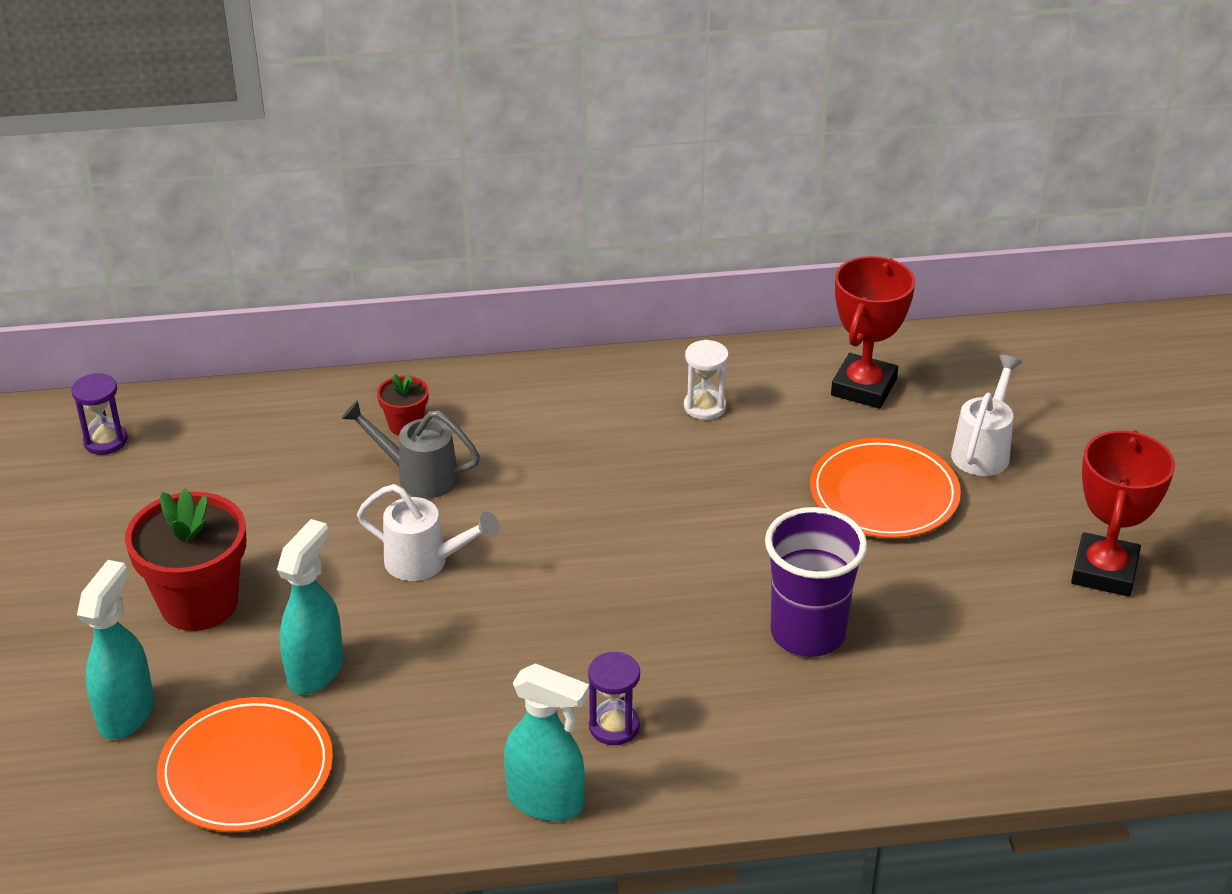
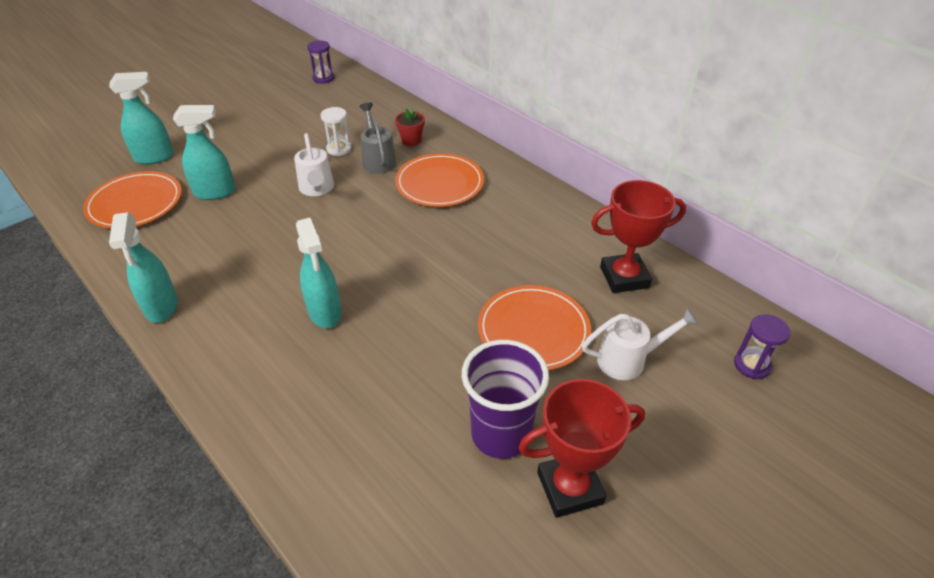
camera: 55 degrees right, 5 degrees up
(199, 603) = (238, 143): red flower pot -> none
(539, 443) = (440, 183): none -> orange plate
(614, 726) = (236, 306): purple hourglass -> purple hourglass (751, 365)
(703, 648) = (325, 313): none -> turquoise spray bottle
(704, 407) = (532, 224): white hourglass -> white hourglass (339, 149)
(807, 633) = (372, 352): purple cup -> purple cup (501, 434)

